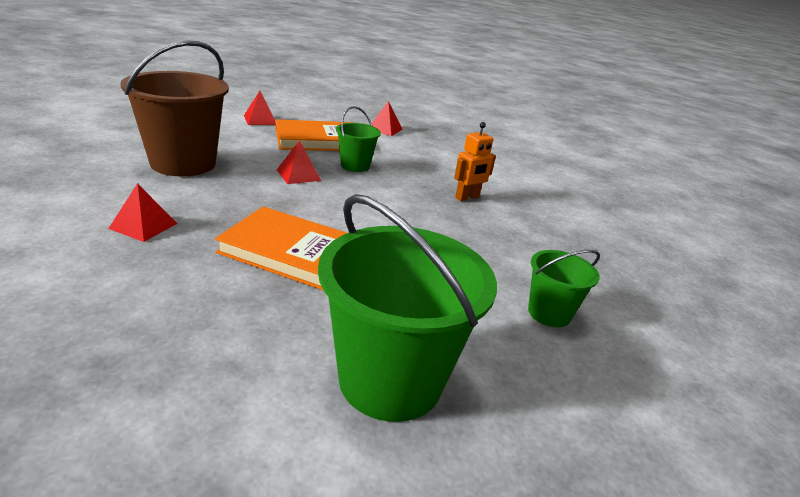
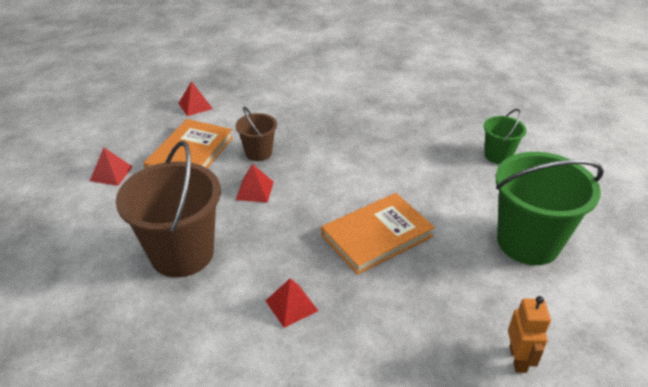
camera: 50 degrees left, 10 degrees up
(355, 166) = (258, 153): green bucket -> brown bucket
(467, 197) = (348, 120): orange robot -> orange robot (518, 359)

